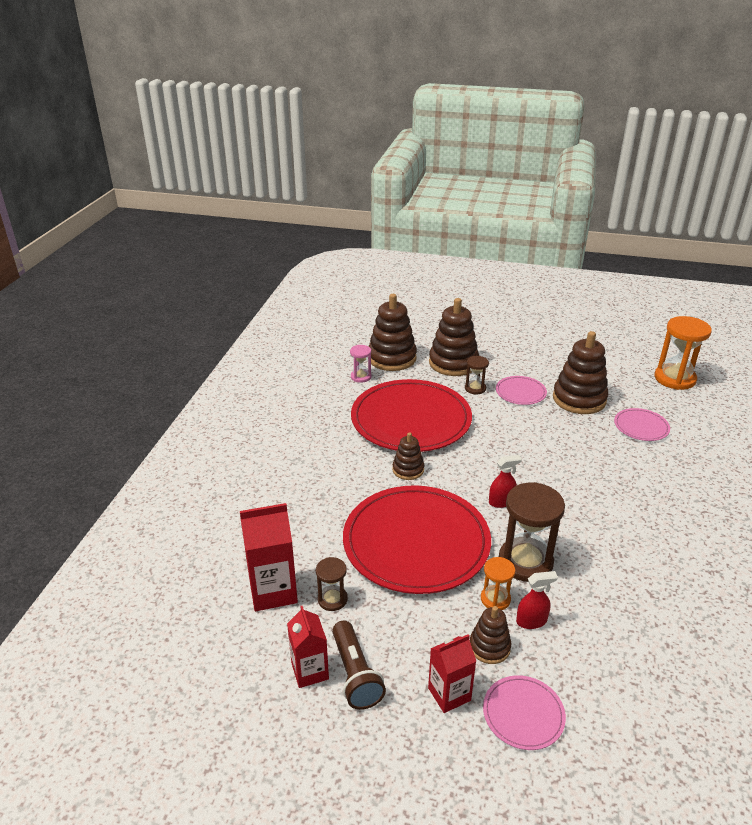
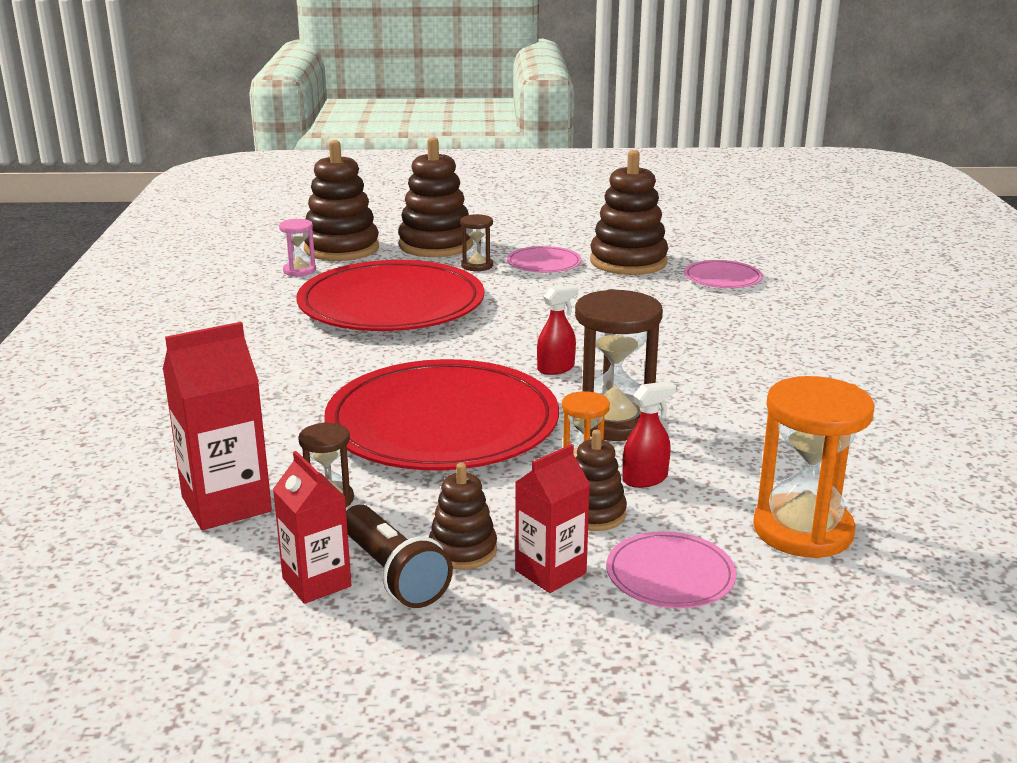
camera: 15 degrees left, 10 degrees down
(408, 470) = (404, 353): brown stacking toy -> brown stacking toy (463, 550)
(674, 379) = (748, 232): orange hourglass -> orange hourglass (803, 530)

